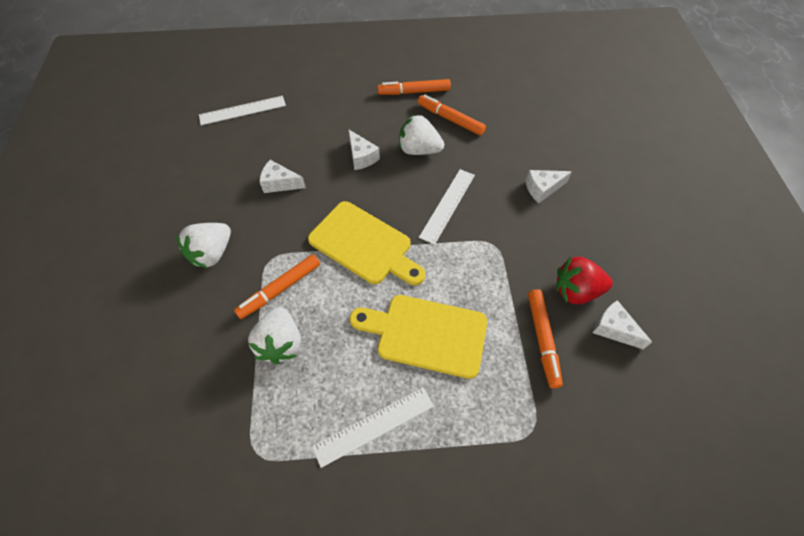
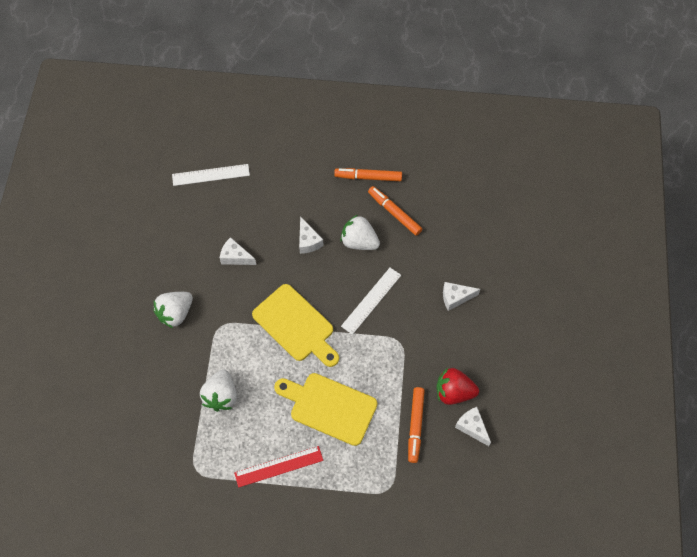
camera: 10 degrees right, 5 degrees up
(280, 289) = (225, 353): orange marker -> none
(374, 426) = (279, 466): white ruler -> red ruler

